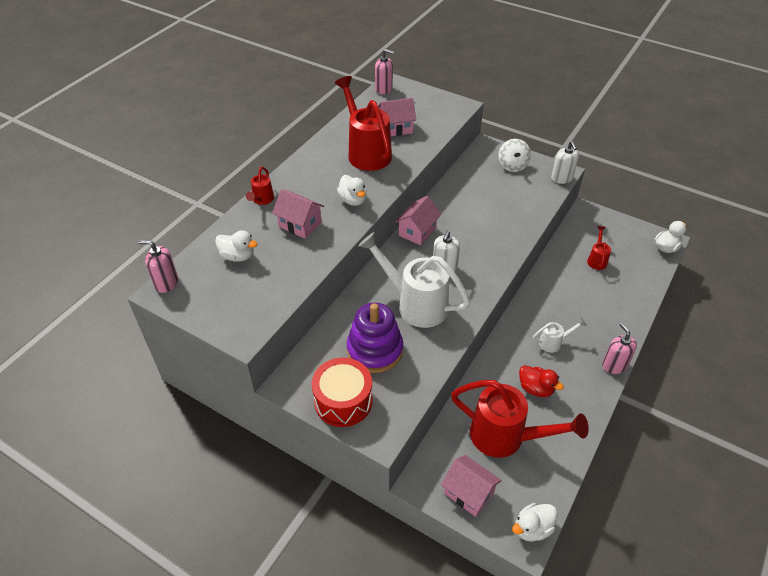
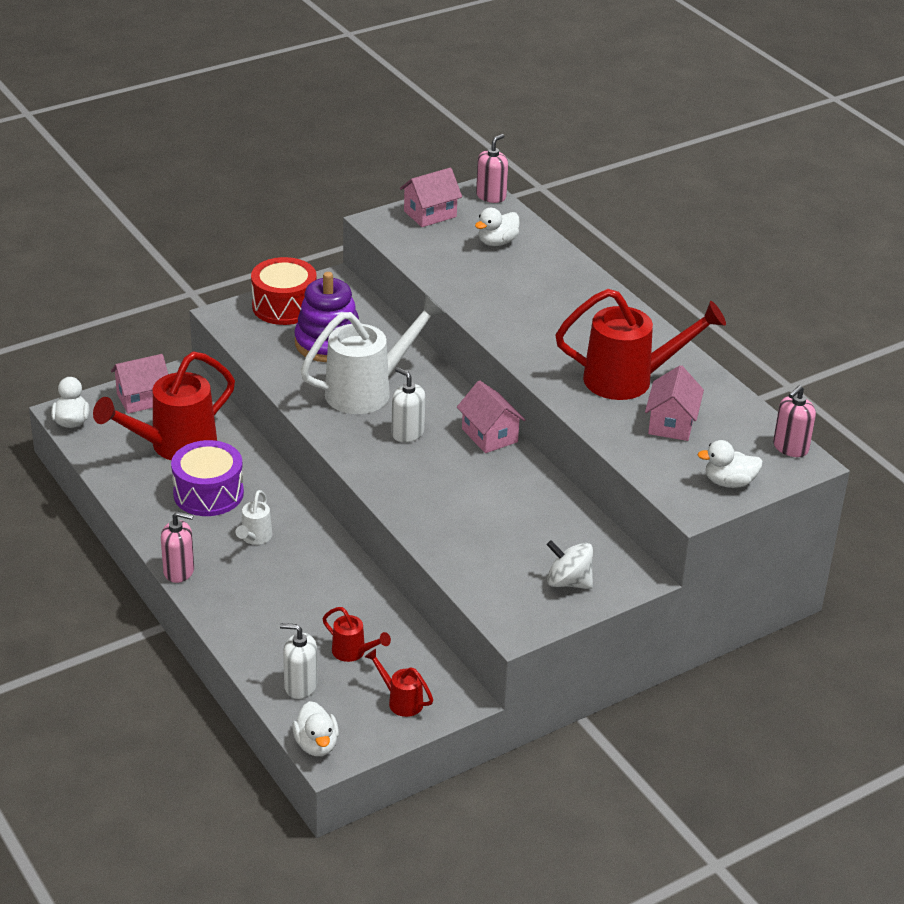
camera: 115 degrees right, 10 degrees down
(262, 200) = (585, 278): red watering can -> red watering can (401, 701)
(300, 224) = (518, 292): pink house -> pink house (430, 214)
(353, 200) = (534, 339): white duck -> white duck (729, 482)
(535, 389) = (208, 493): red duck -> purple drum
(561, 178) = (500, 620): white soap dispenser -> white soap dispenser (300, 686)

